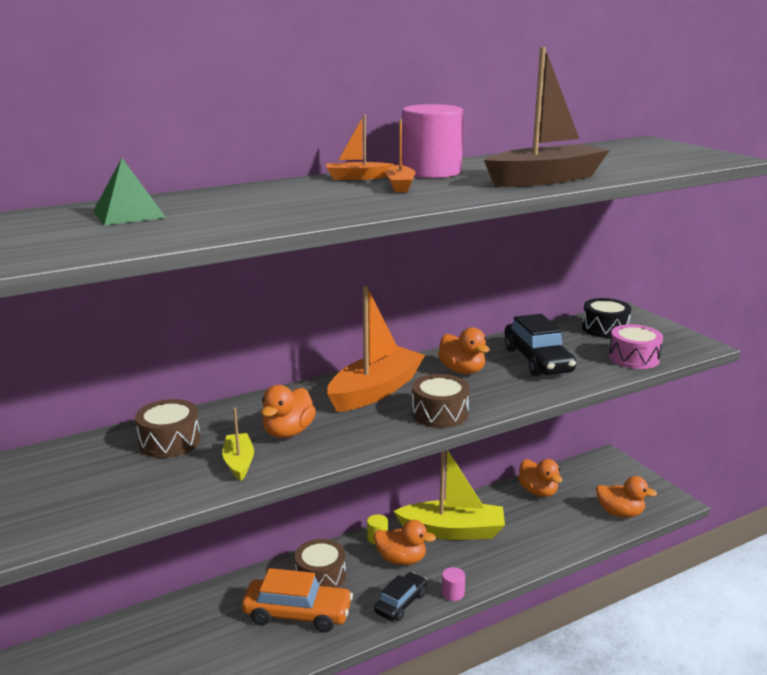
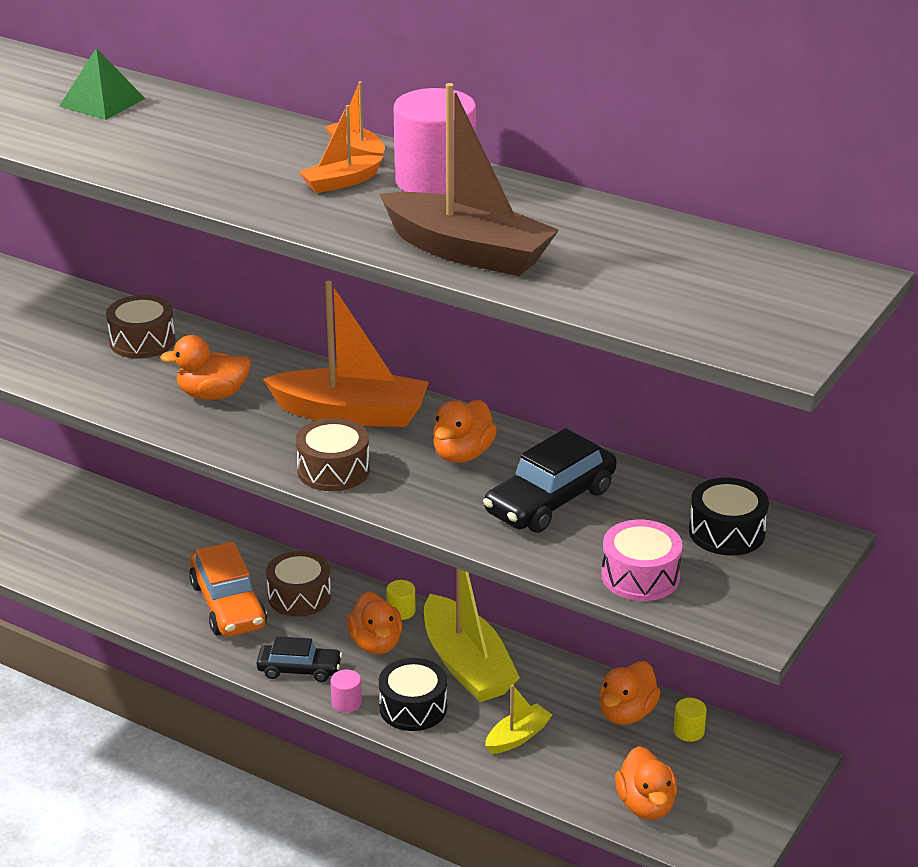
camera: 60 degrees right, 10 degrees up
(239, 463) = (133, 390): yellow boat -> yellow boat (517, 737)
(478, 566) = (413, 707): none -> black drum
(566, 478) = (689, 731): none -> yellow cylinder

